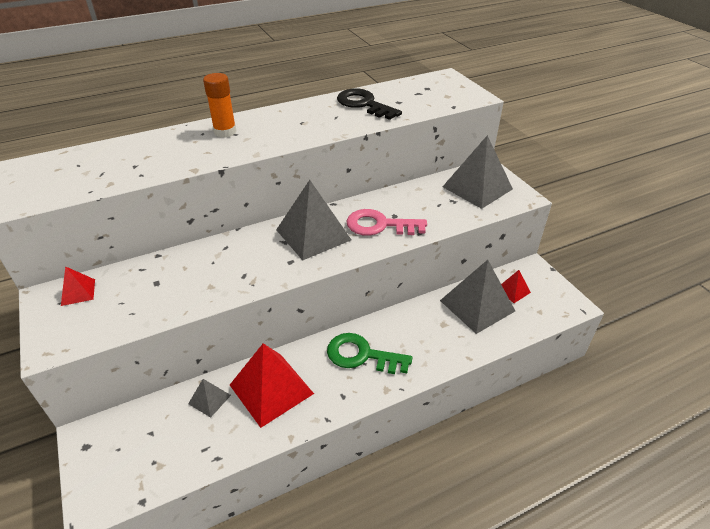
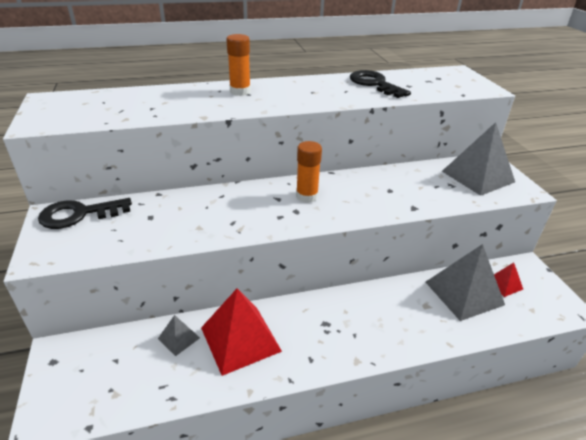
camera: 10 degrees right, 5 degrees down
(78, 292) = (79, 214): red pyramid -> black key
(313, 234) = (307, 196): grey pyramid -> orange glue stick
(361, 355) = (337, 322): green key -> none
(379, 225) = (373, 196): pink key -> none

